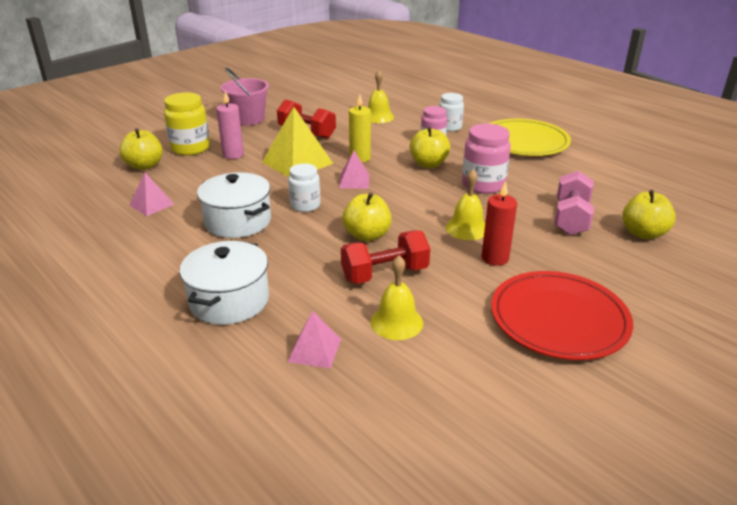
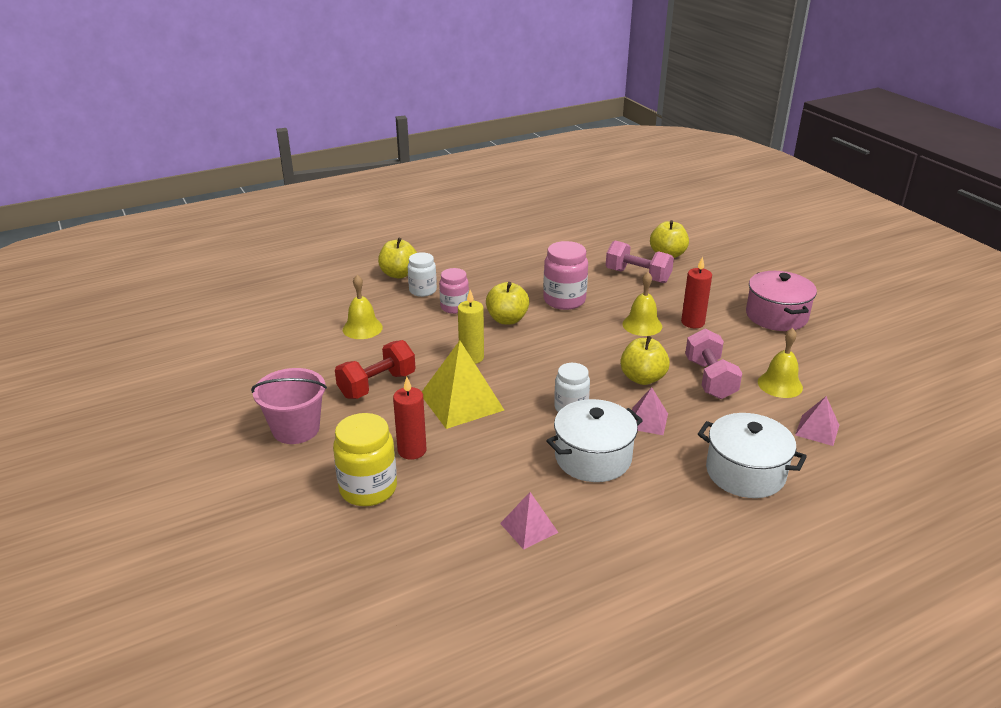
camera: 75 degrees left, 0 degrees up
(144, 166) = (405, 536): yellow apple -> yellow apple (399, 274)
(233, 155) = (412, 450): pink candle -> red candle
(354, 181) = (526, 369): pink pyramid -> pink pyramid (647, 421)
(385, 274) = (710, 379): red dumbbell -> pink dumbbell
(524, 142) = (482, 260): yellow plate -> none
(558, 319) = (776, 316): red plate -> pink pot

